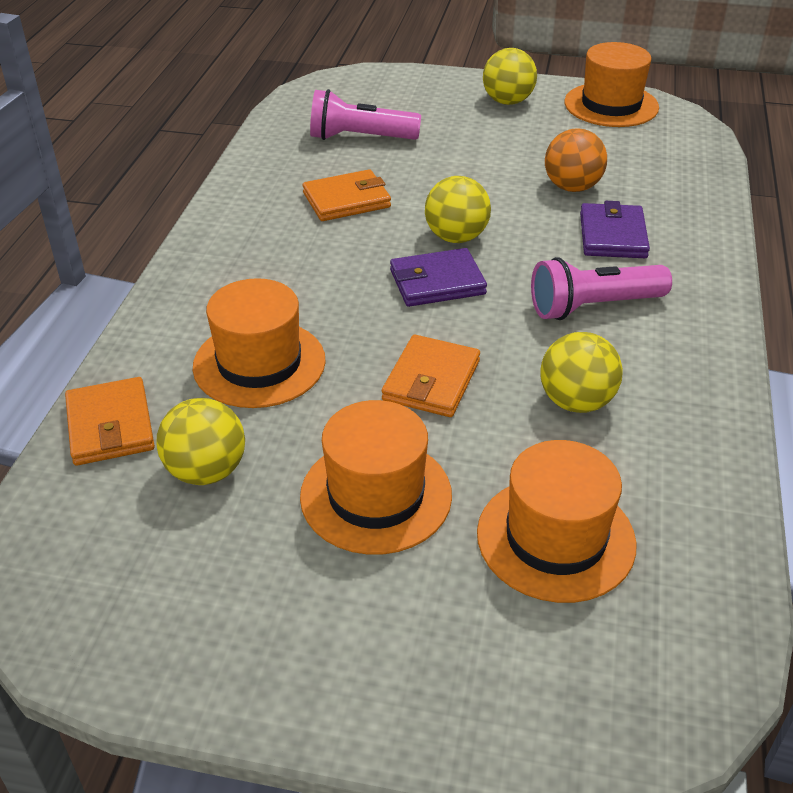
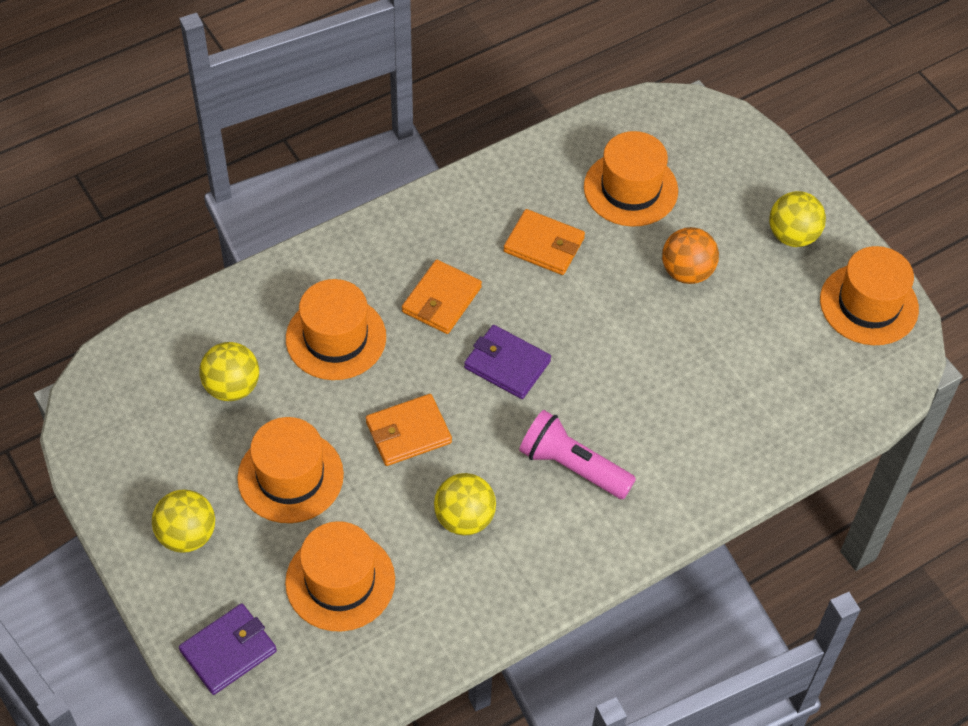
camera: 45 degrees right, 15 degrees up
(110, 426) = (220, 315): orange wallet -> orange wallet (441, 300)
(360, 138) = (630, 189): pink flashlight -> orange hat
(456, 237) = (569, 338): yellow ball -> yellow ball (187, 535)
(572, 187) = (710, 360): orange ball -> orange ball (687, 272)
(612, 235) = (671, 424): purple wallet -> purple wallet (228, 651)

